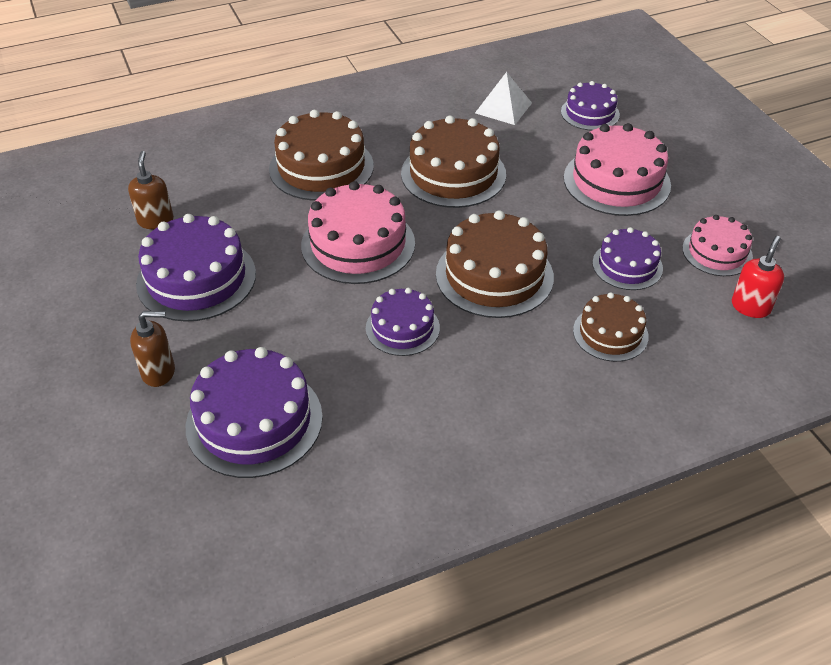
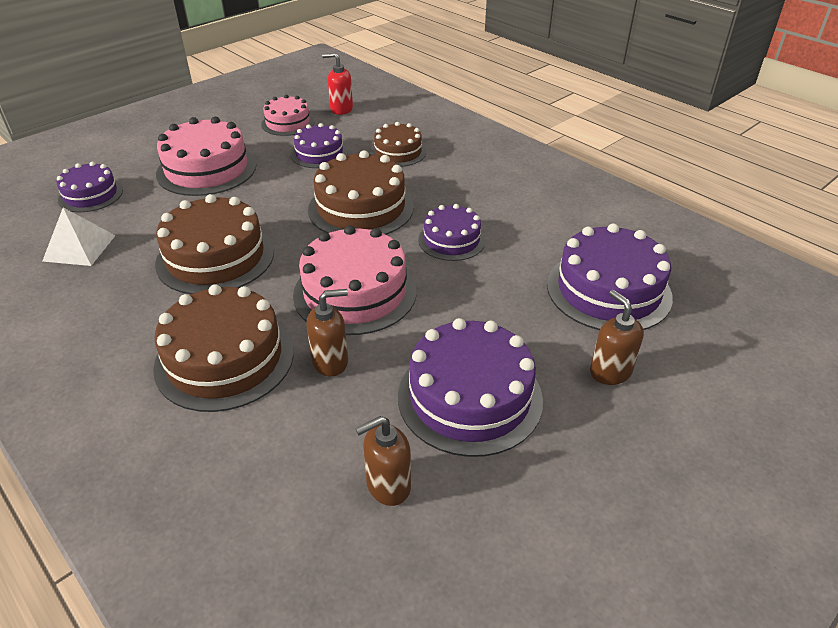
camera: 110 degrees left, 5 degrees down
(283, 216) = (330, 362): none -> brown soap dispenser

